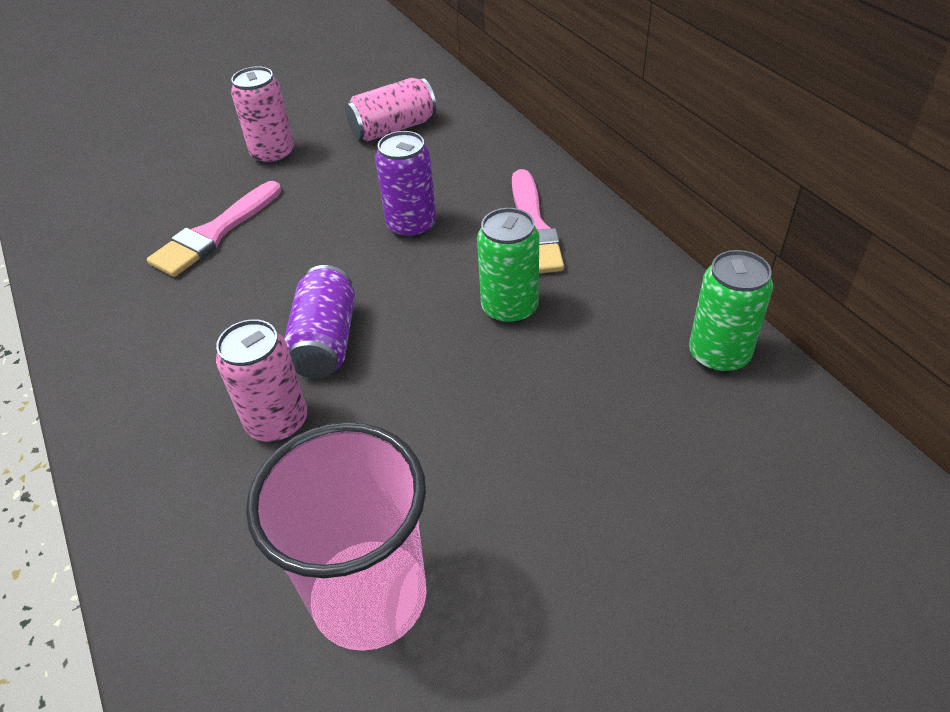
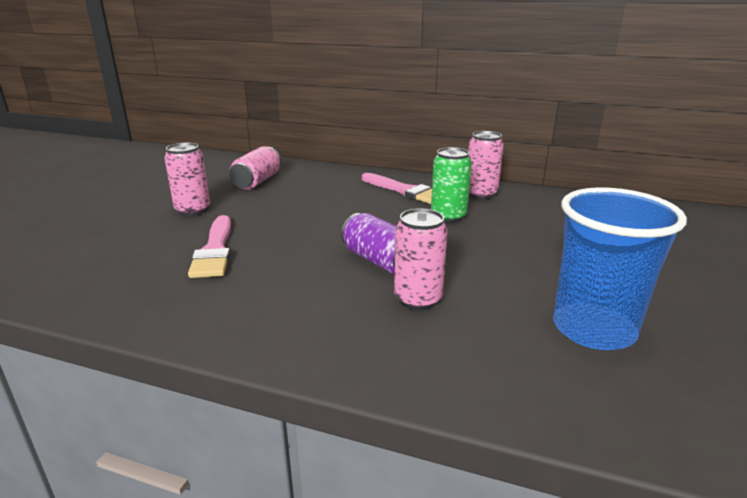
camera: 45 degrees left, 20 degrees down
(369, 597) = (593, 329): pink cup -> blue cup
(412, 226) = (341, 208): purple can -> none
(624, 286) = (481, 194): none -> pink can
(718, 355) = (554, 199): green can -> none

